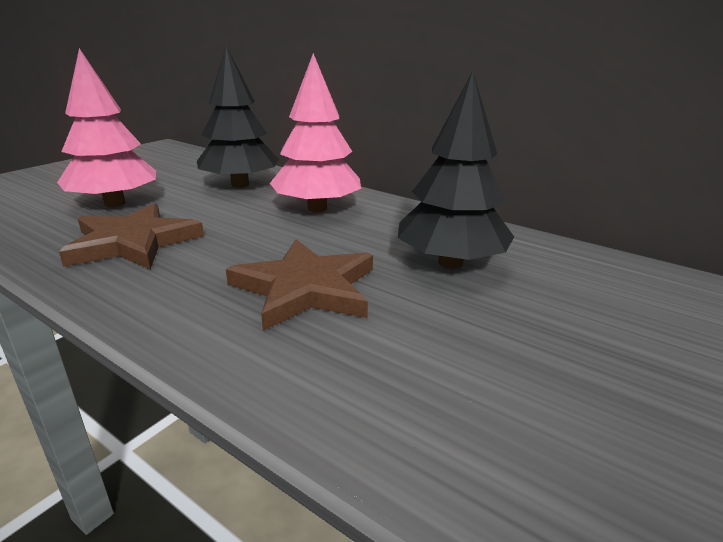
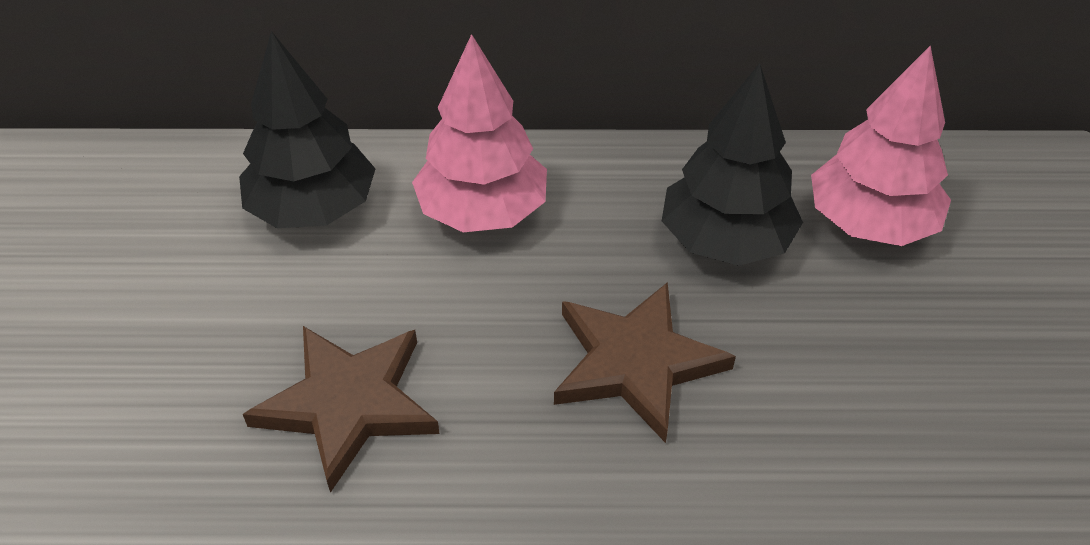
camera: 35 degrees left, 20 degrees up
(115, 203) = (195, 346): pink tree -> pink tree (870, 223)

